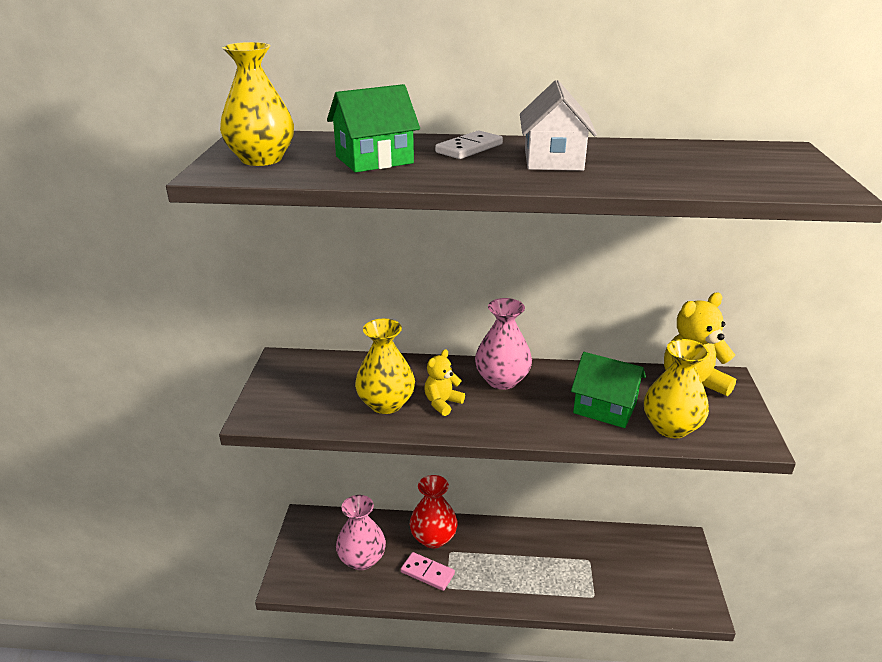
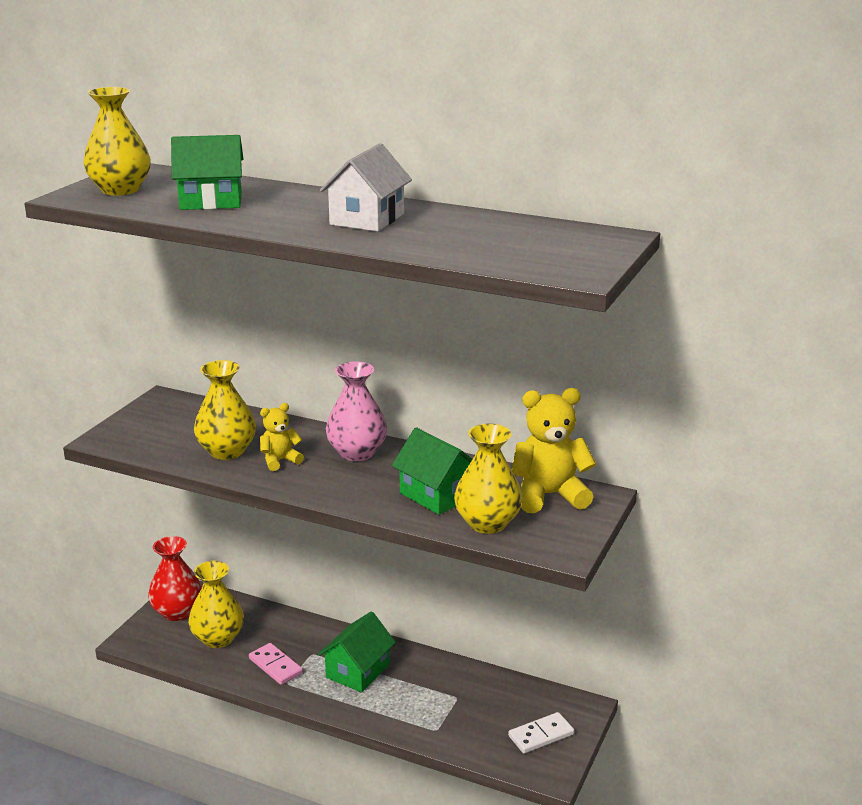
camera: 20 degrees right, 5 degrees down
(362, 559) = (218, 638): pink vase -> yellow vase
(433, 538) = (303, 637): red vase -> red vase (177, 612)
(469, 148) = (308, 200): white domino -> white domino (541, 735)
(497, 558) = (357, 671): none -> green house

